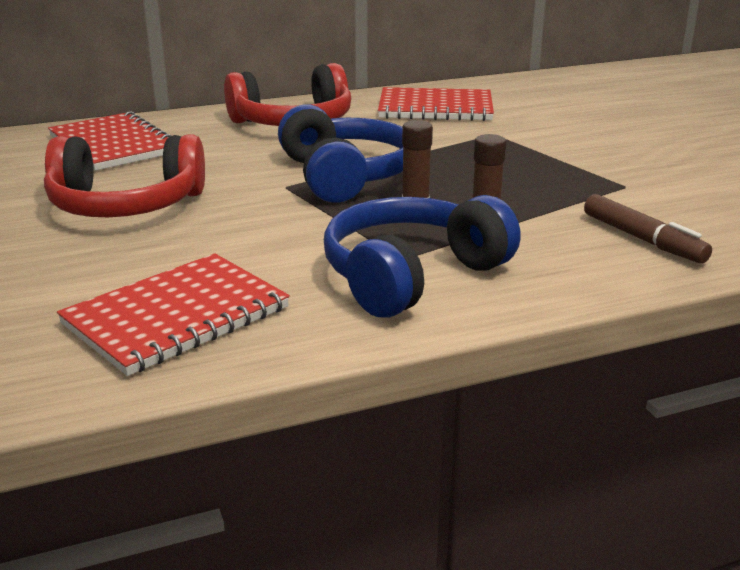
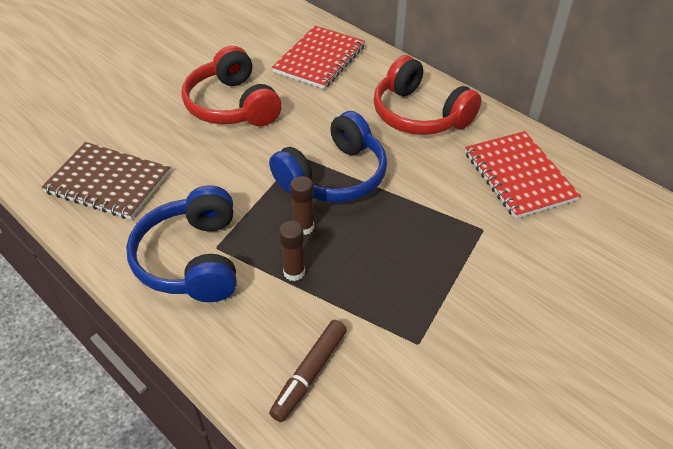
camera: 65 degrees right, 20 degrees up
(177, 316) = (108, 182): red notebook -> brown notebook
(412, 276) = (192, 259): blue headphones -> blue headphones turned 120 degrees counterclockwise

